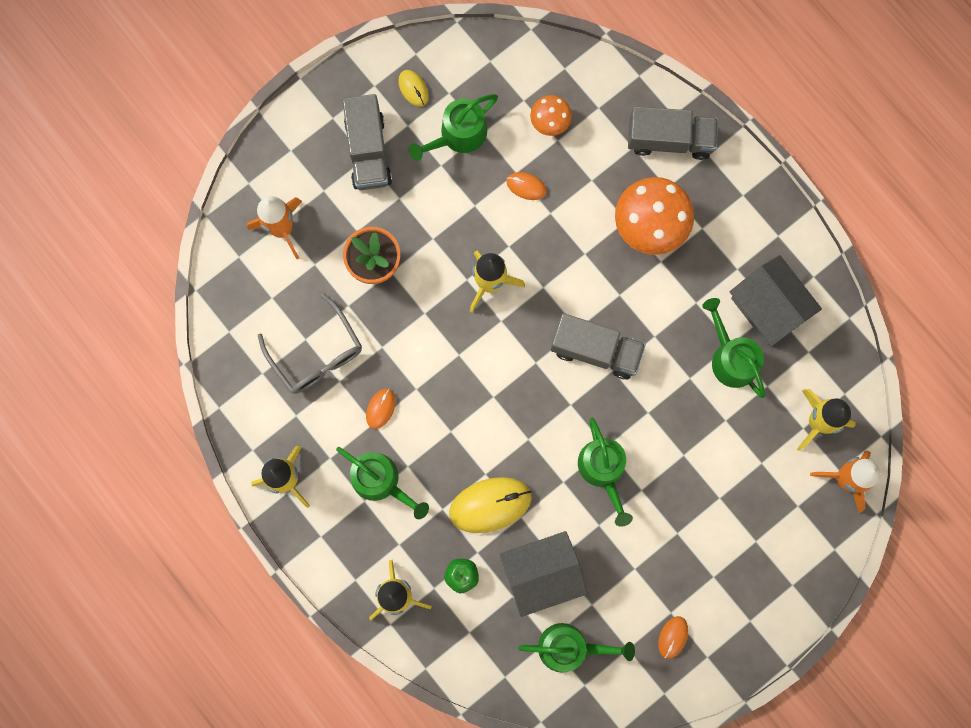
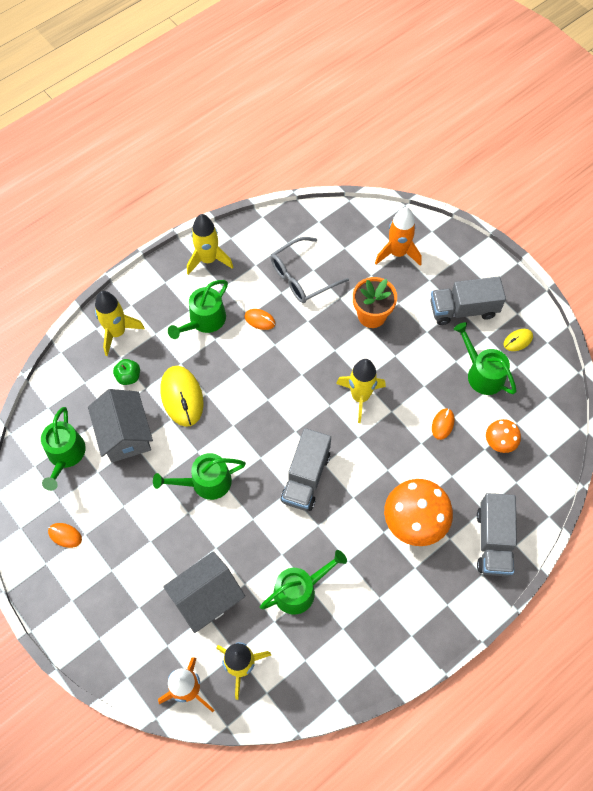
camera: 90 degrees right, 15 degrees down
(768, 307) = (345, 624): grey house -> grey house (207, 598)

